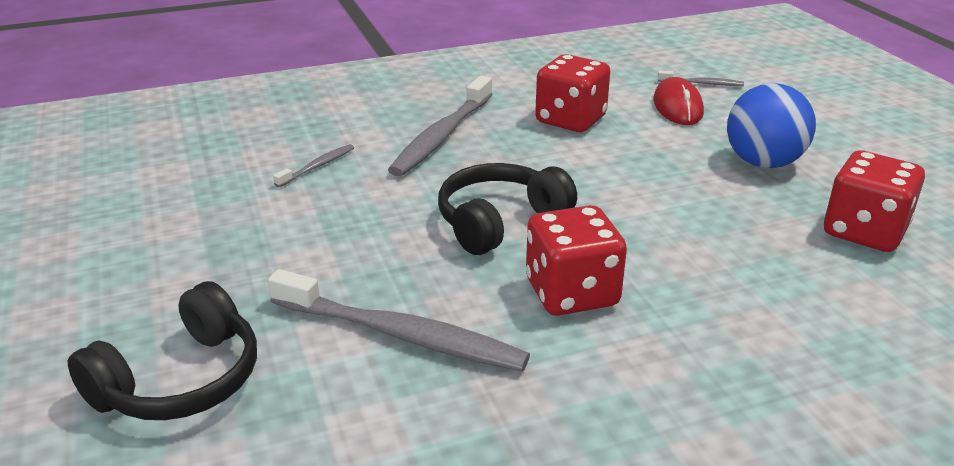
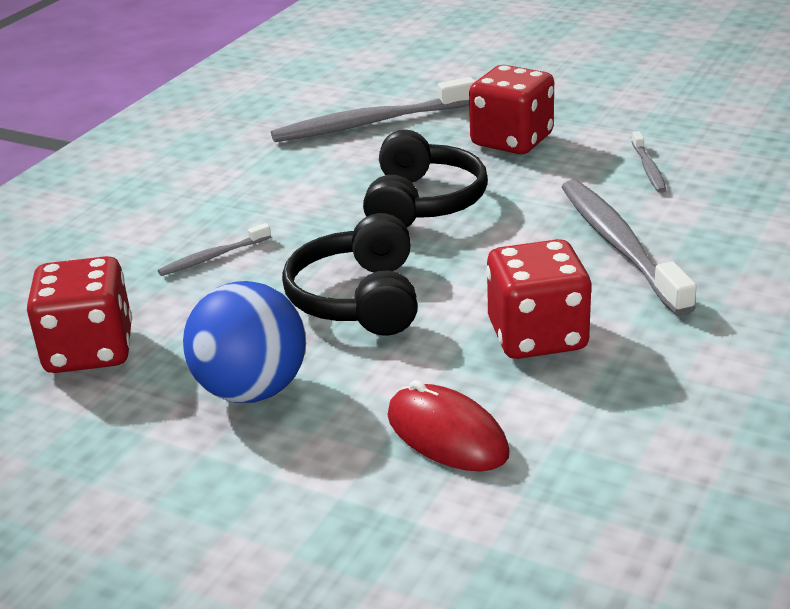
camera: 140 degrees right, 0 degrees up
(180, 380) = (445, 65): black headphones -> black headphones (358, 299)
(571, 293) = (298, 186): red dice -> red dice (512, 140)
(702, 83) = (473, 515): grey toothbrush -> grey toothbrush (213, 257)

